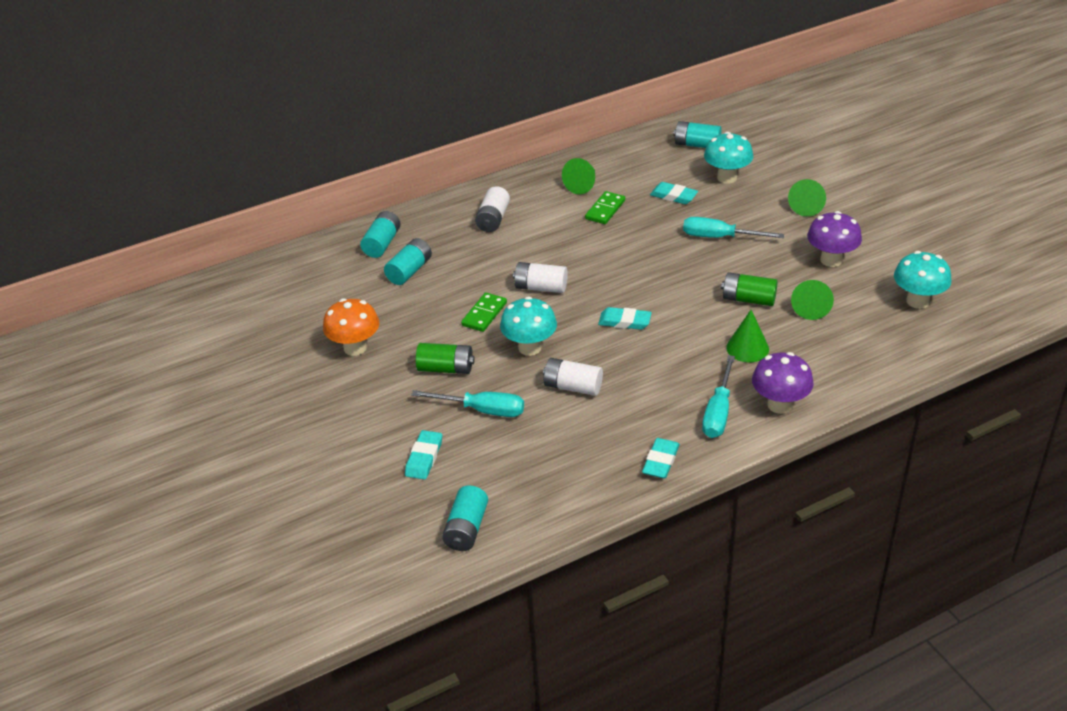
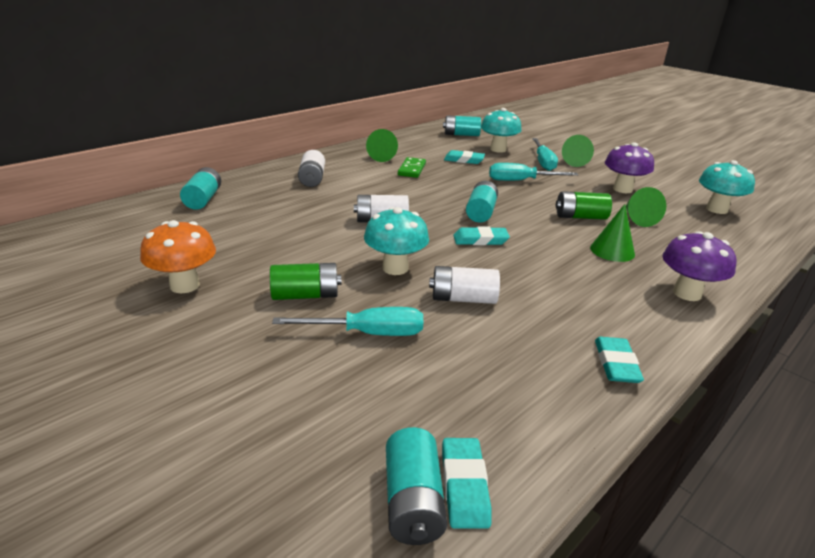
camera: 20 degrees left, 10 degrees down
(409, 271) = (238, 217): turquoise battery -> turquoise battery (481, 212)
(424, 458) = (309, 401): turquoise eraser -> turquoise eraser (464, 486)
(484, 314) = (332, 244): green domino -> none
(718, 412) = (634, 306): turquoise screwdriver -> turquoise screwdriver (543, 162)

